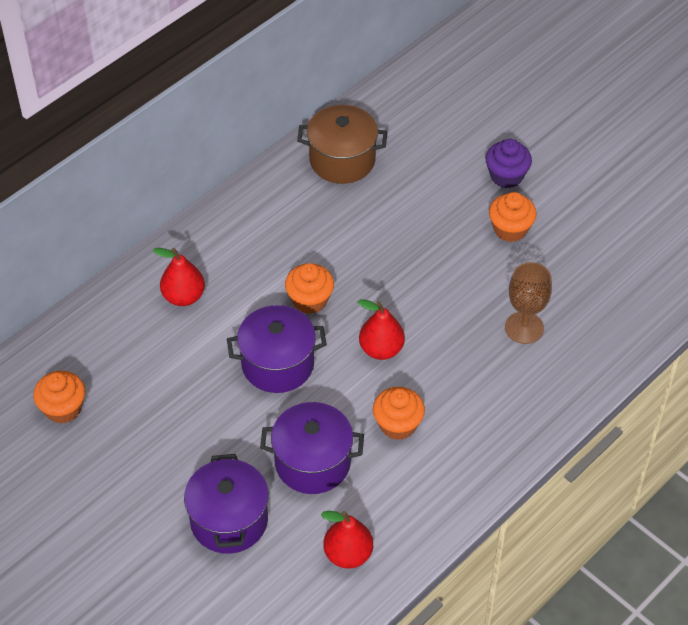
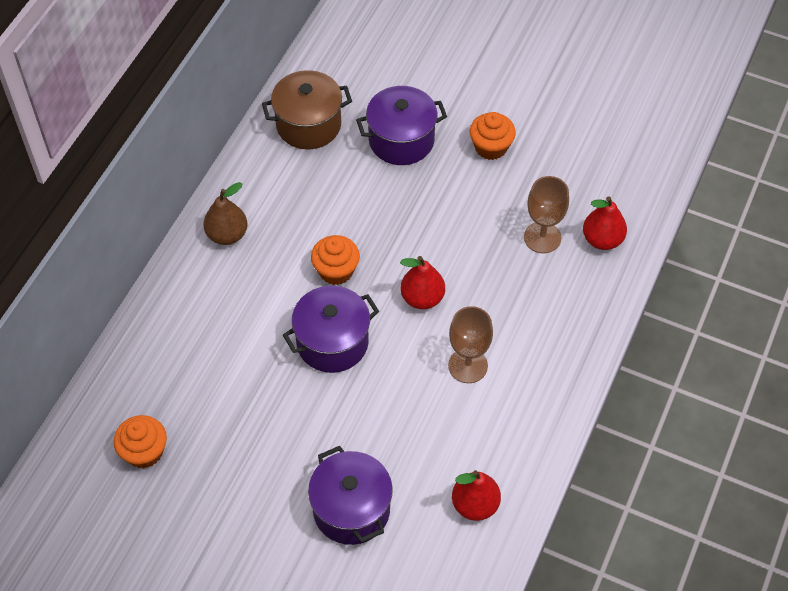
camera: 20 degrees left, 5 degrees up
(183, 296) = (214, 304): red pear -> red pear (602, 239)
(222, 238) = (227, 234): none -> brown pear
(312, 462) = (405, 427): purple pot -> purple pot (401, 140)
(398, 424) = (468, 365): orange cupcake -> brown goblet
(506, 176) = (466, 97): purple cupcake -> none

